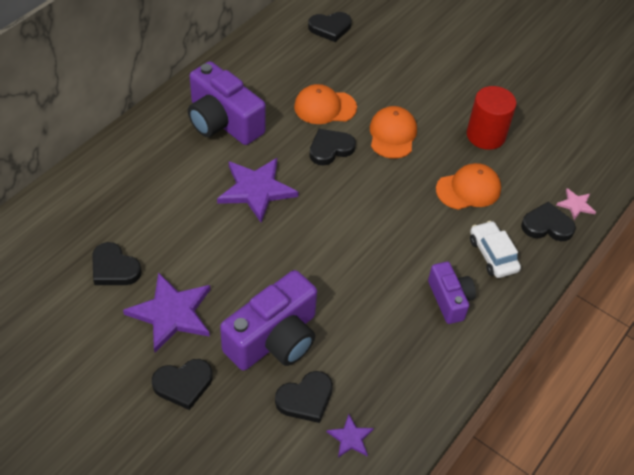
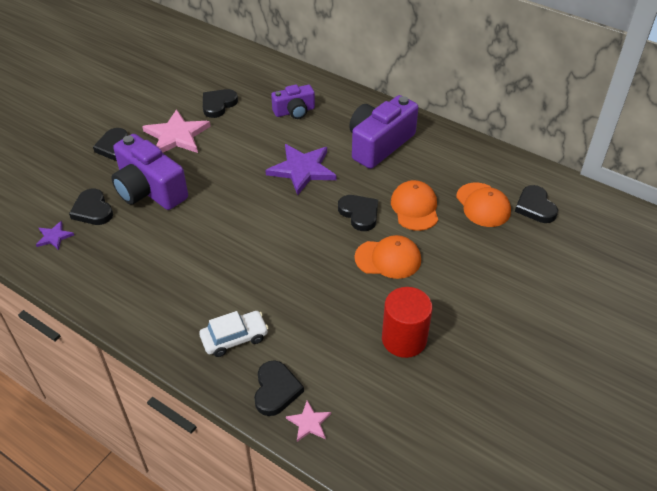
camera: 90 degrees right, 5 degrees down
(171, 313) = (176, 136): purple star -> pink star
(449, 299) = (181, 301): purple camera -> purple camera (294, 111)
(468, 189) = (321, 320): orange cap -> orange cap (483, 205)

